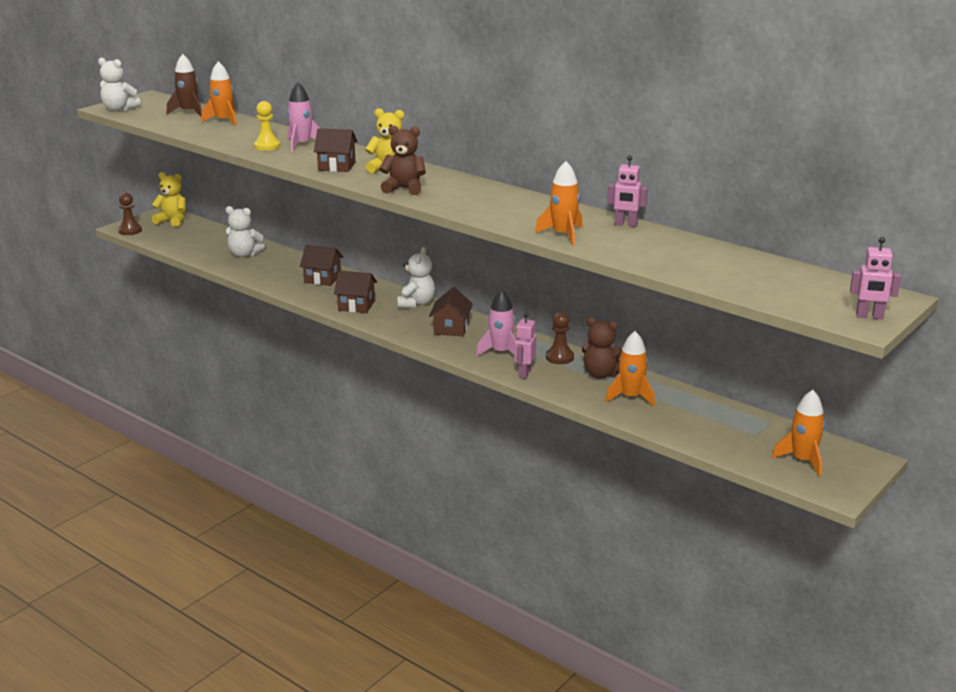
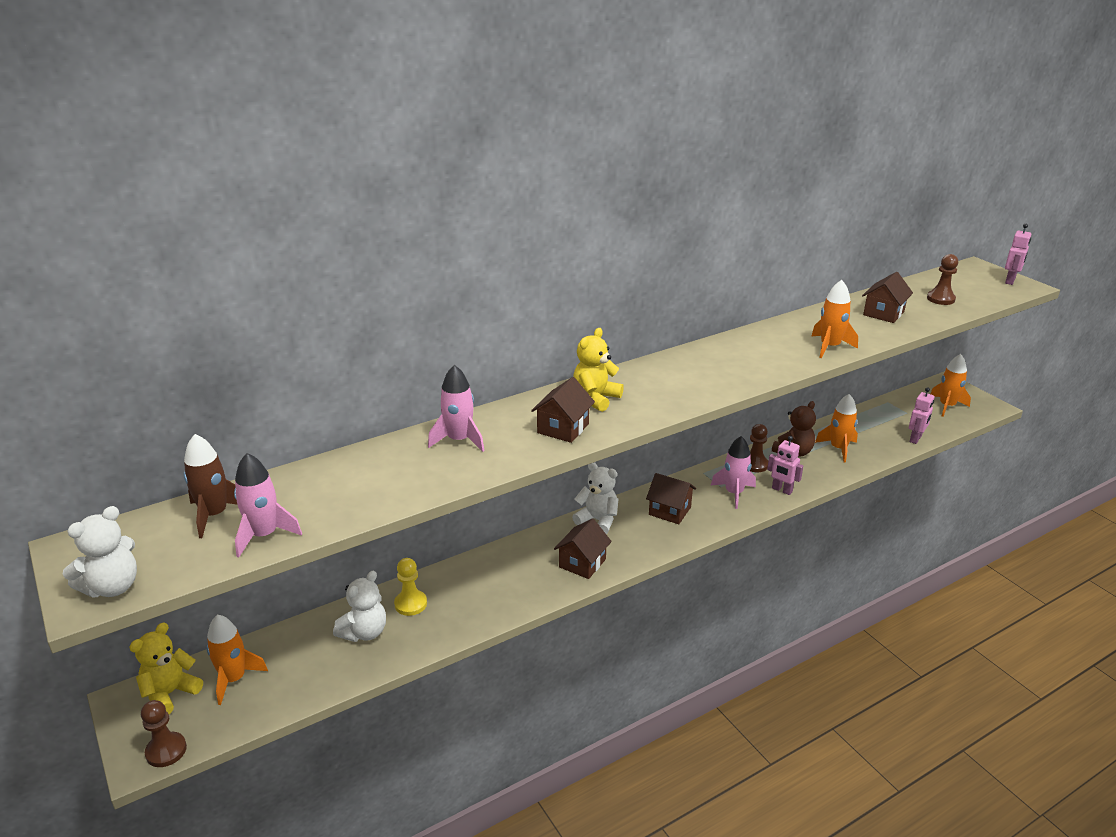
camera: 70 degrees left, 5 degrees up
(174, 124) = (264, 535): none -> pink rocket
(224, 121) = (293, 488): orange rocket -> orange rocket (234, 679)
(267, 146) = (445, 466): yellow pawn -> yellow pawn (410, 604)
(322, 279) = (491, 576): brown house -> brown house (883, 313)
(404, 189) = (666, 400): brown teddy bear -> none
(625, 224) = (810, 317): pink robot -> pink robot (915, 439)
(754, 279) = (940, 299): none -> brown pawn

